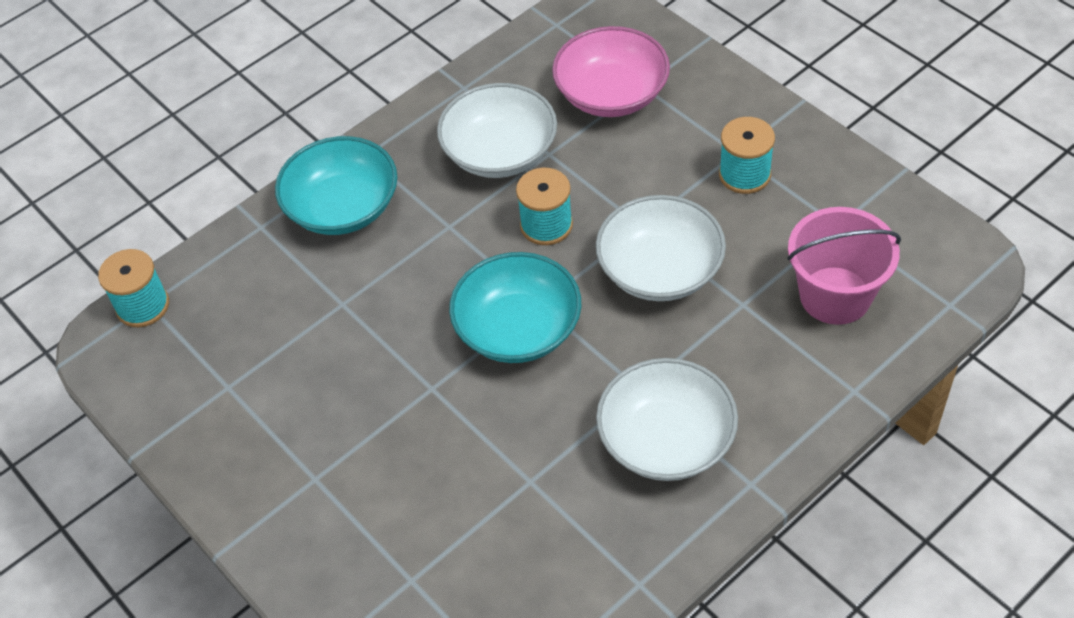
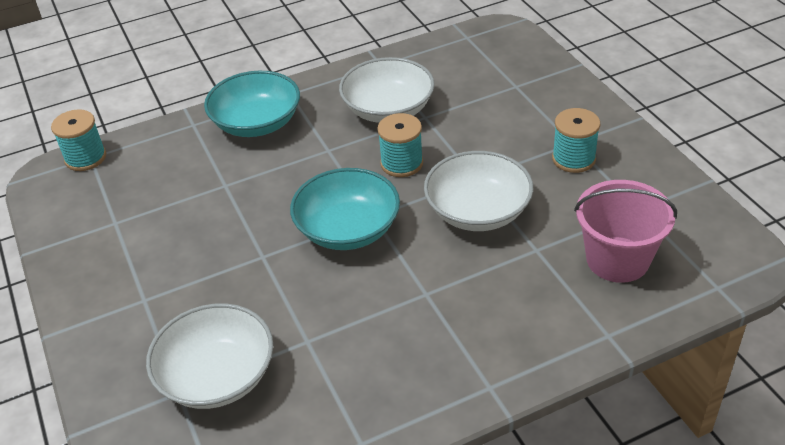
camera: 15 degrees right, 10 degrees down
(611, 94) = (489, 87): pink bowl -> none
(666, 440) = (431, 336): white bowl -> white bowl (217, 376)

